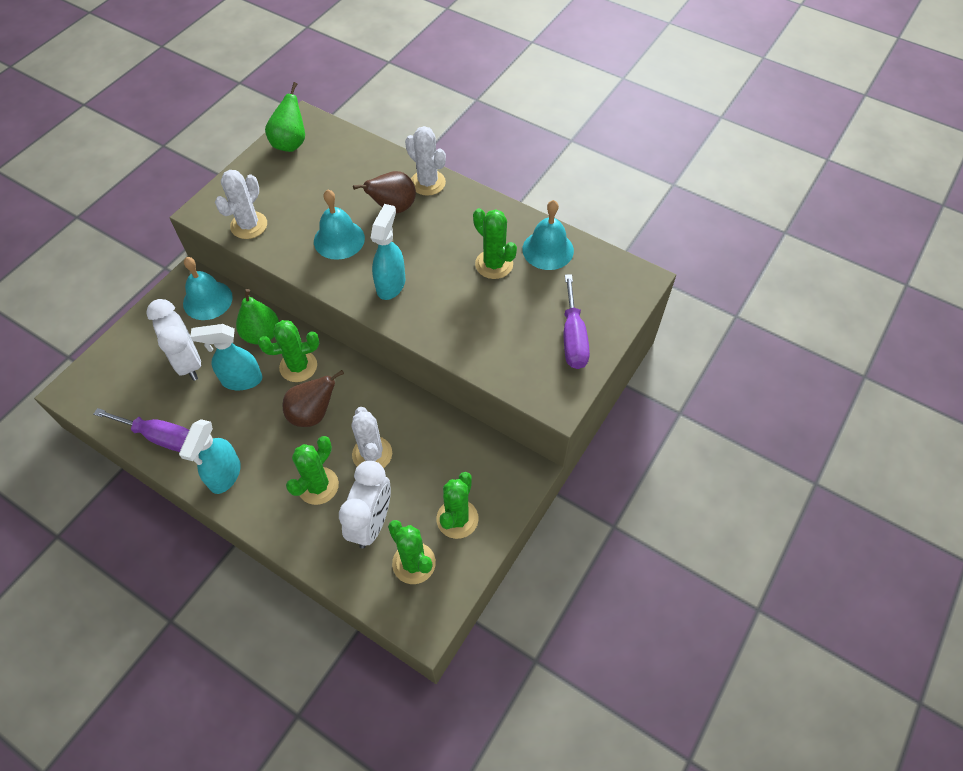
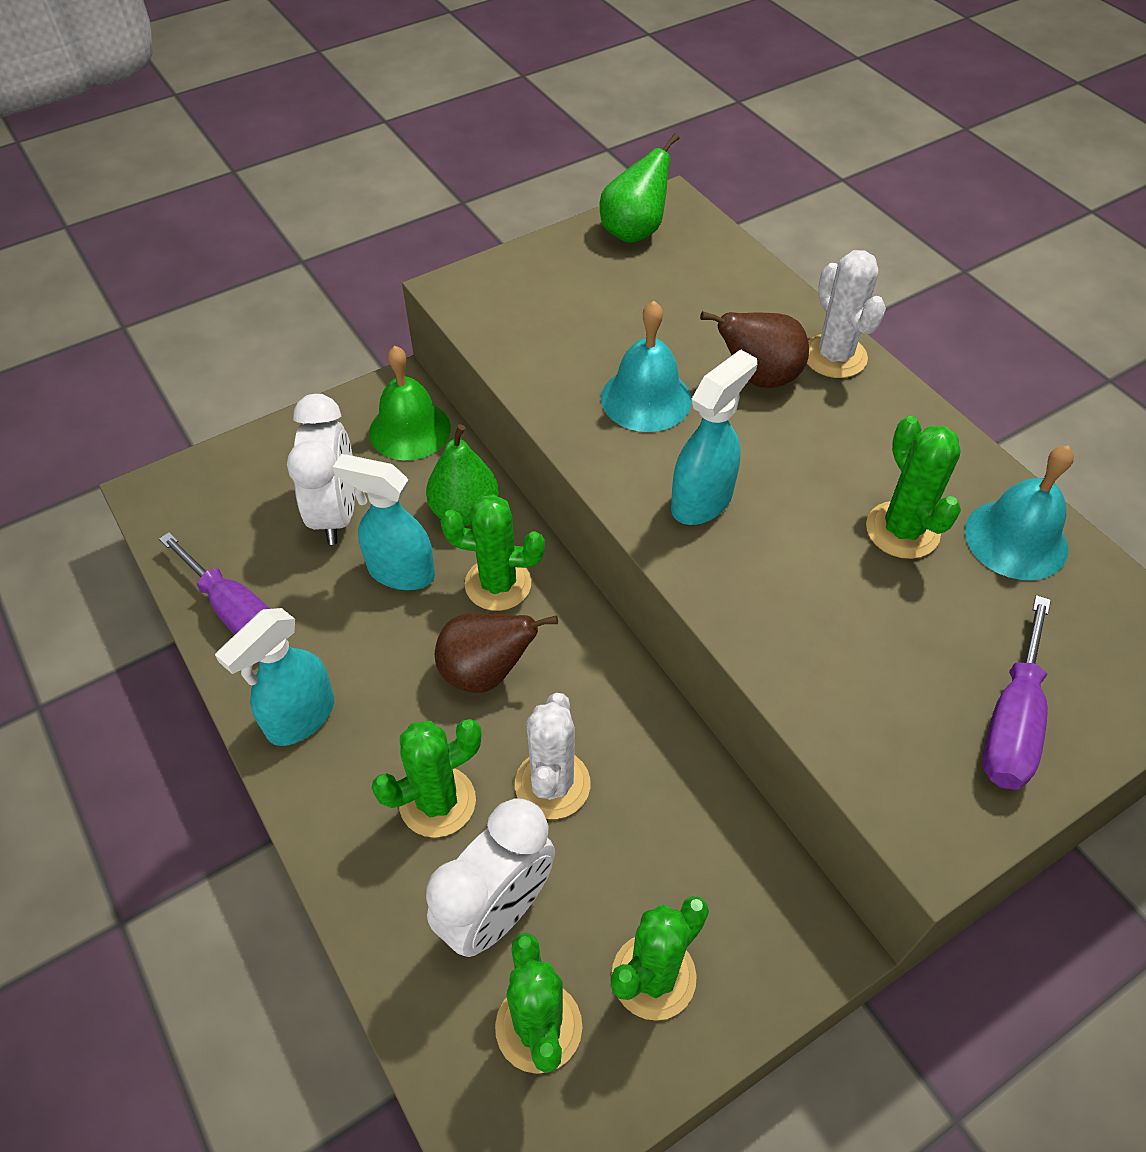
camera: 25 degrees right, 5 degrees down
(207, 300) = (410, 430): turquoise bell -> green bell
(249, 225) = (513, 331): white cactus -> none

